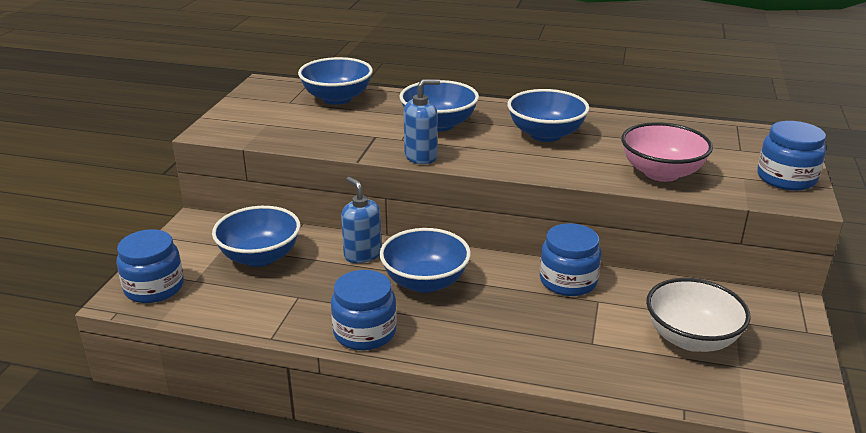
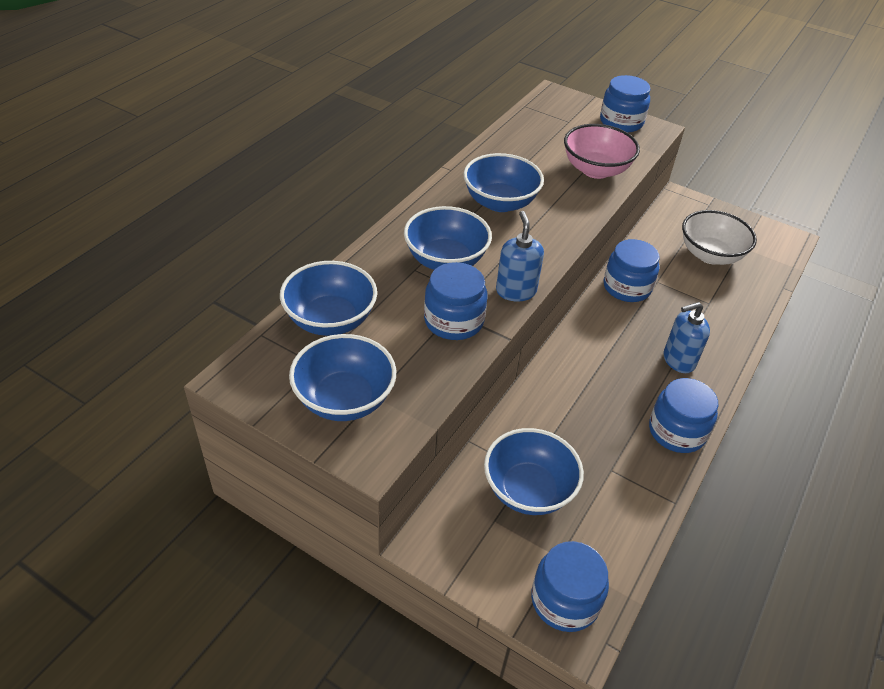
camera: 75 degrees left, 15 degrees up
(362, 254) = (549, 405): blue soap dispenser -> blue soap dispenser (678, 360)
(364, 138) = (453, 321): none -> blue jar
(425, 282) = (608, 372): blue bowl -> blue bowl (344, 399)

